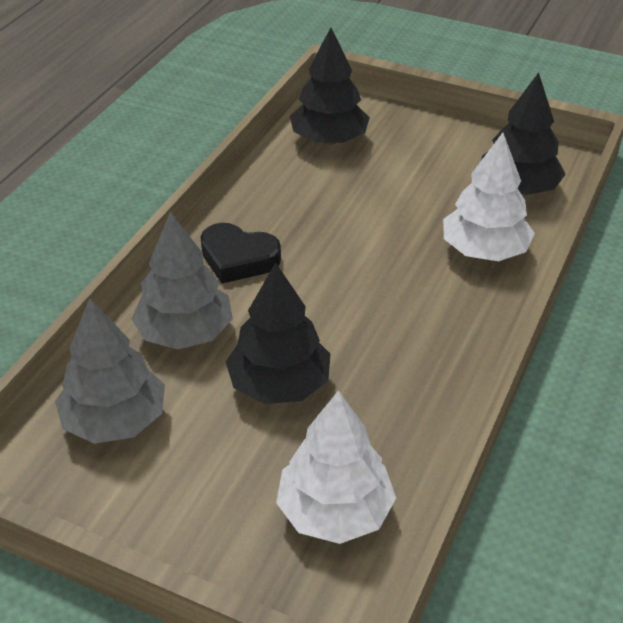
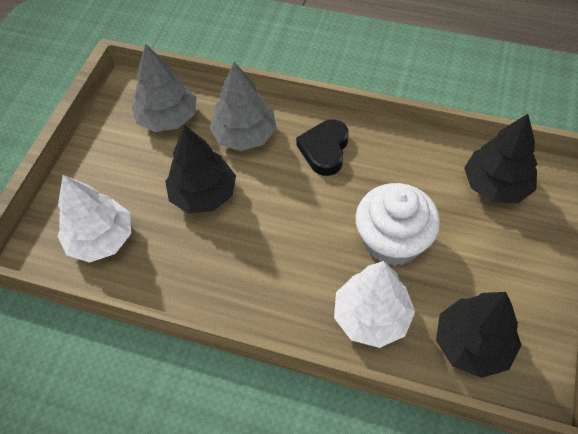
camera: 85 degrees right, 15 degrees up
(388, 222) = (392, 241): none -> white cupcake

